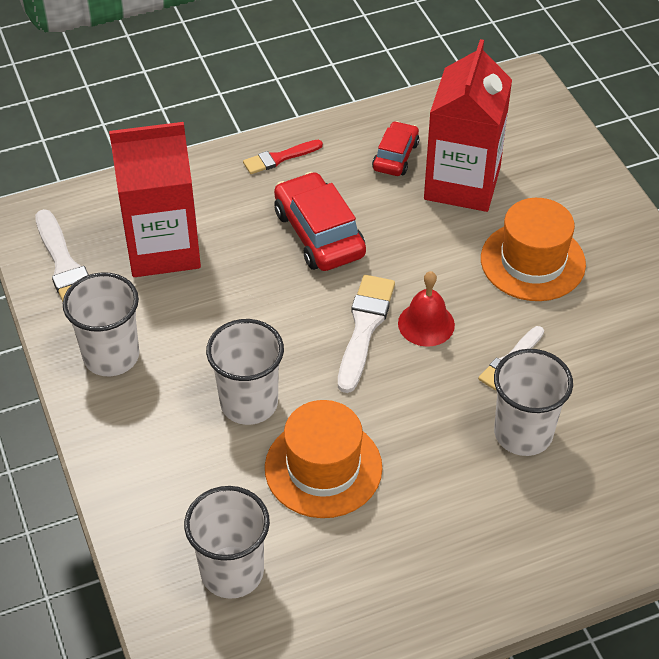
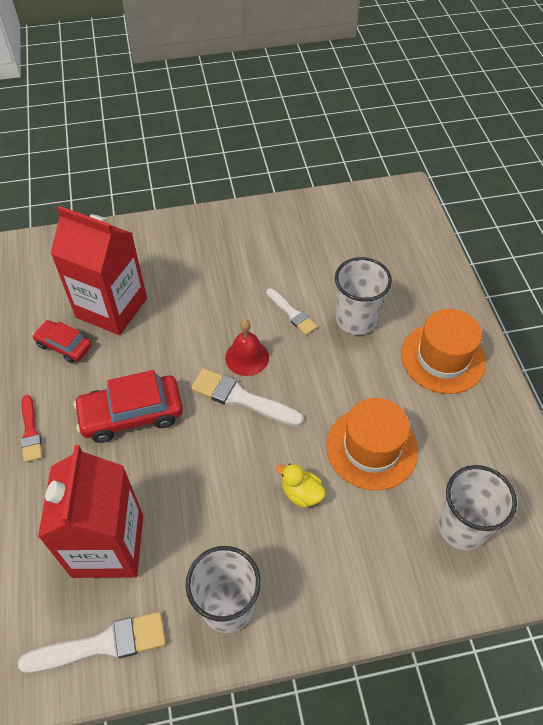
camera: 80 degrees left, 5 degrees up
(249, 403) = (301, 493): white cup -> yellow duck
(532, 261) = (204, 282): orange hat -> orange hat (443, 358)

